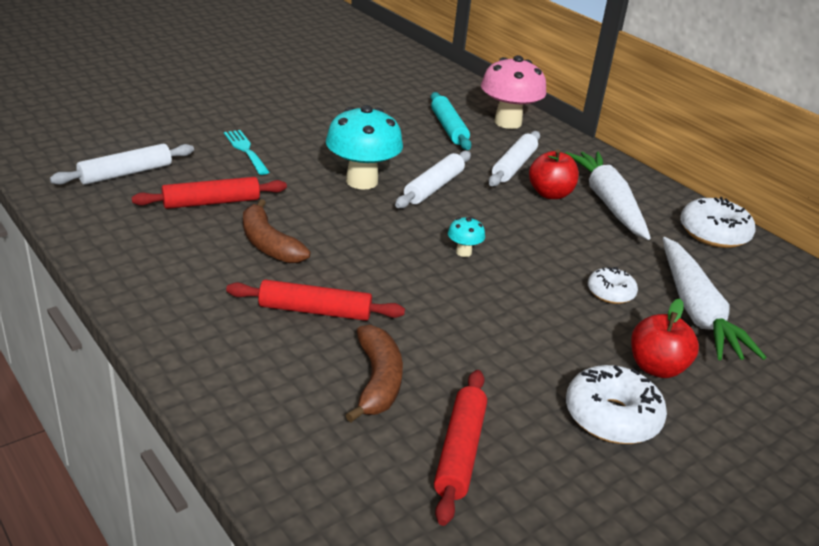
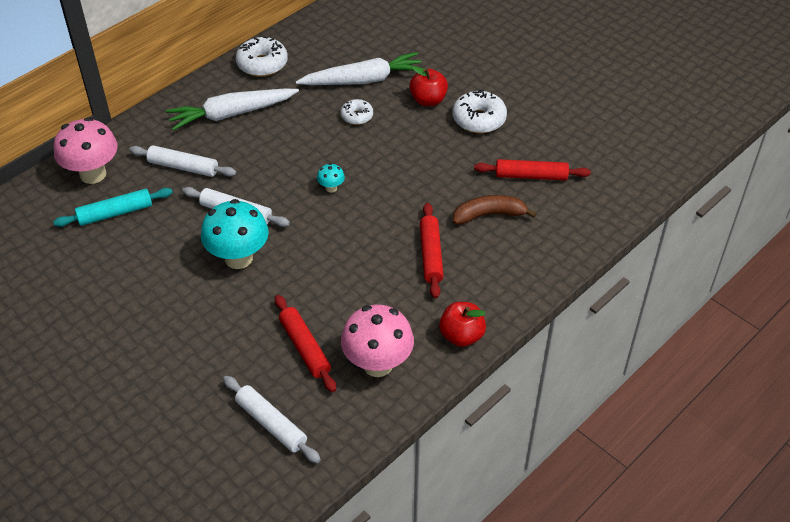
camera: 95 degrees left, 15 degrees up
(157, 242) = (377, 364): none -> pink mushroom
(246, 150) = (200, 349): turquoise fork -> none
(268, 244) = (357, 297): brown banana -> none
(550, 194) = (227, 145): red apple -> red apple (461, 336)

